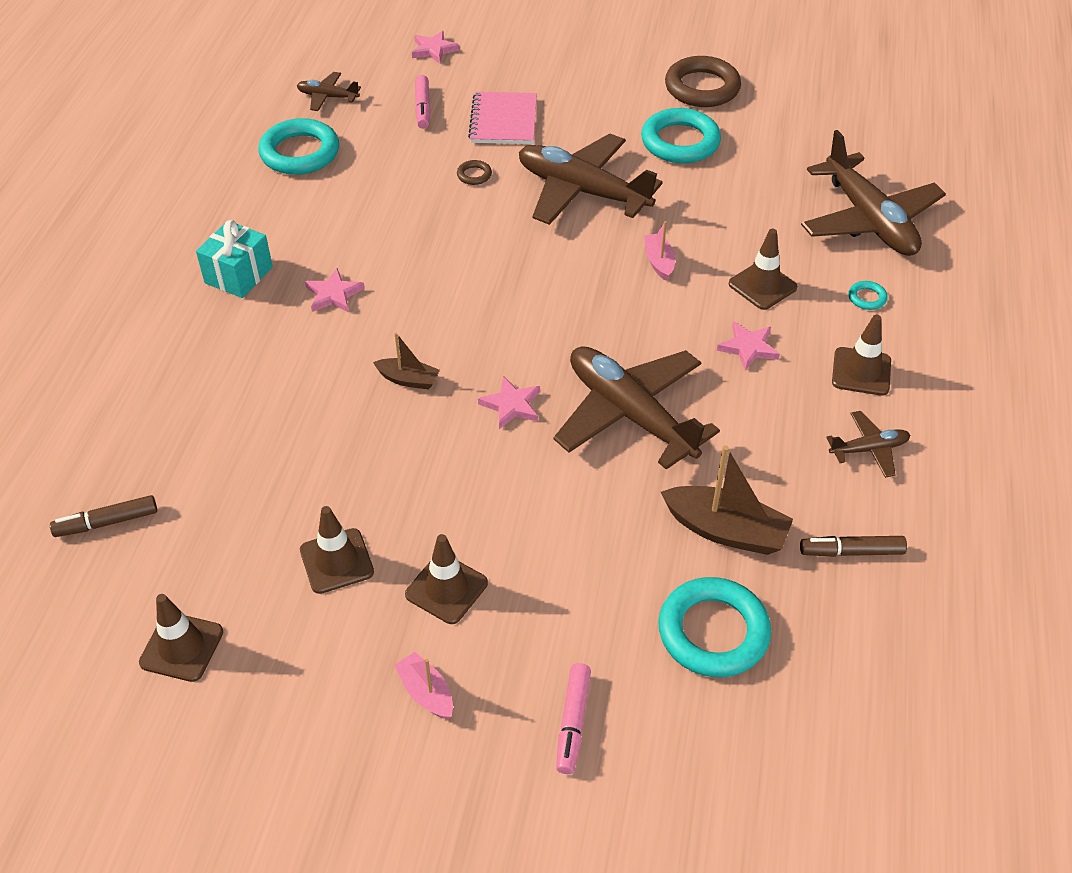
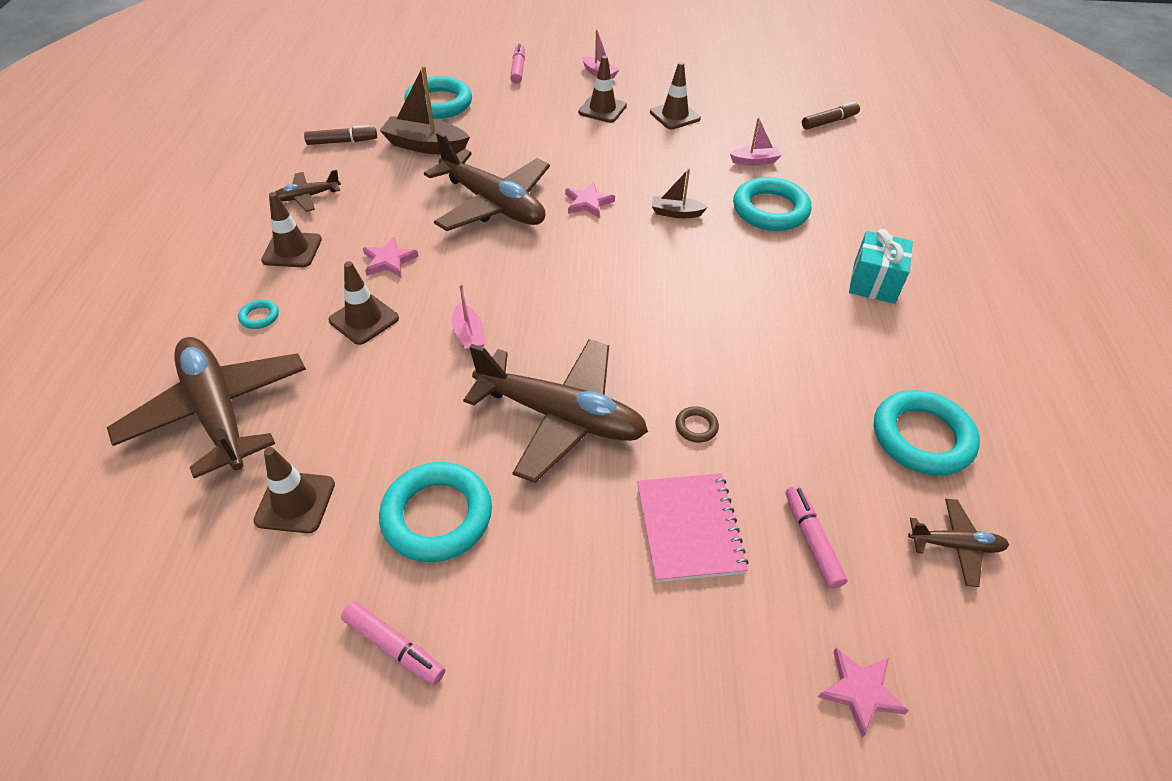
camera: 170 degrees right, 0 degrees up
(181, 647) = (740, 79): brown traffic cone -> brown traffic cone (295, 502)
(266, 453) = (755, 161): none -> pink boat
(292, 373) = (770, 210): none -> turquoise ring
(334, 294) = (775, 273): pink star -> none
(702, 88) = (394, 647): brown ring -> pink marker

